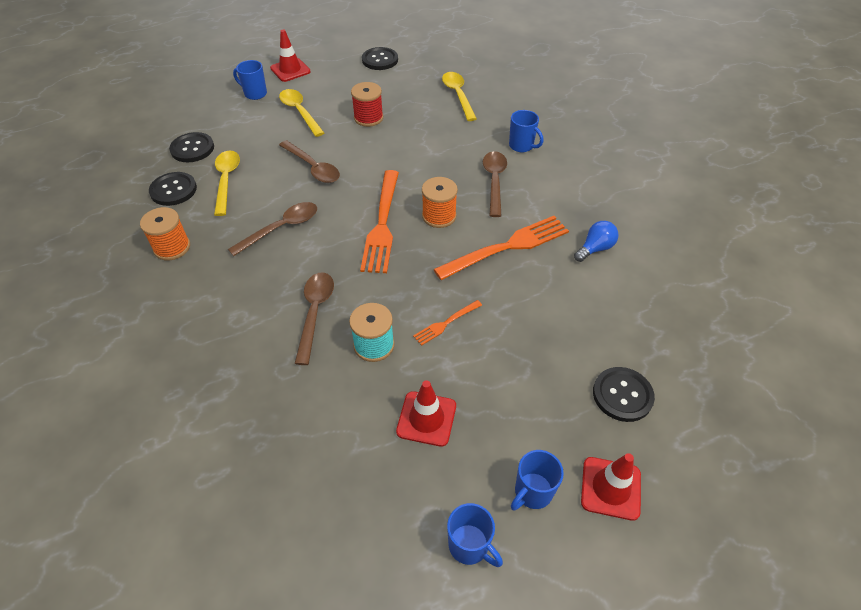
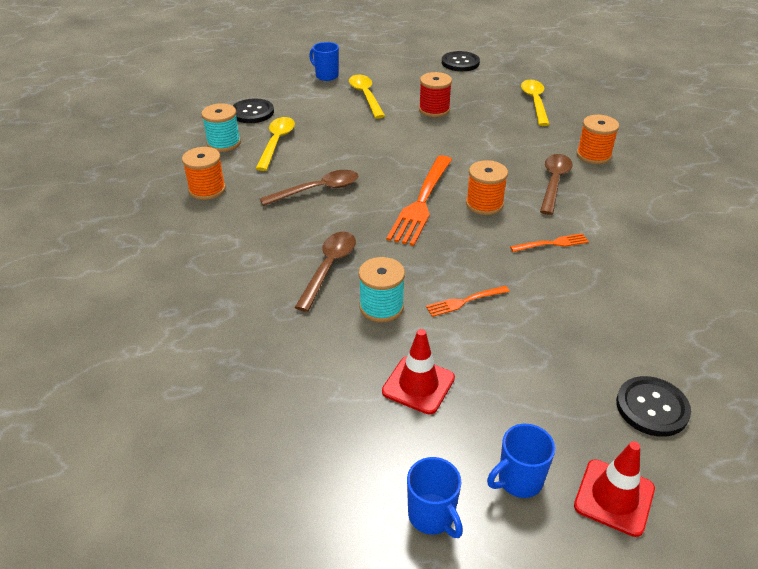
camera: 15 degrees right, 10 degrees down
(173, 190) = (224, 143): black button -> turquoise spool
(290, 70) = (367, 61): red traffic cone -> none
(313, 168) = (365, 144): brown spoon -> none
(507, 247) = (552, 243): orange fork -> orange fork, size x0.48
(522, 146) = (593, 155): blue mug -> orange spool
(595, 248) = (654, 261): blue light bulb -> none

